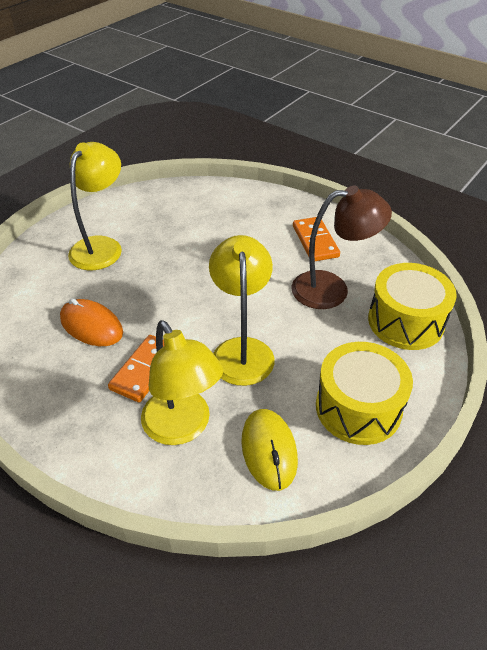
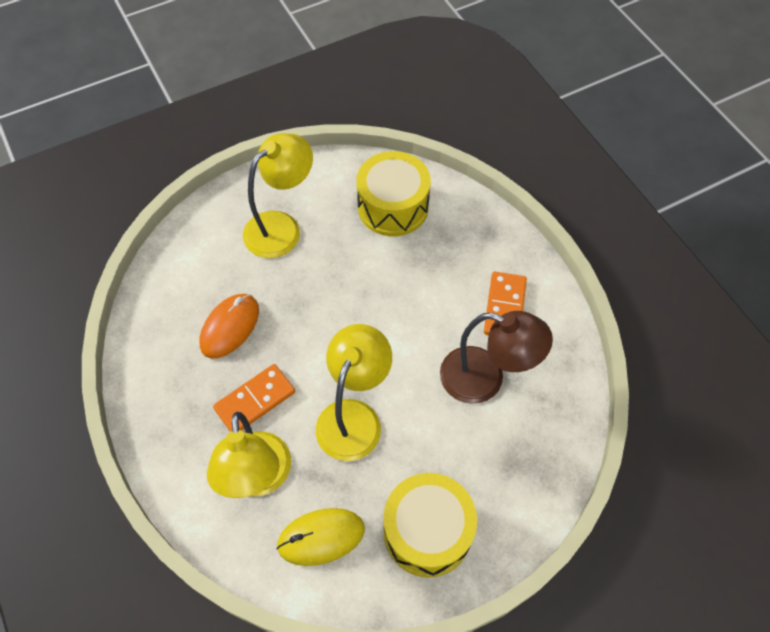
camera: 25 degrees right, 15 degrees up
(91, 326) = (230, 327): orange mouse -> orange mouse turned 60 degrees clockwise
(269, 450) = (321, 537): yellow mouse -> yellow mouse turned 60 degrees clockwise
(405, 321) = (537, 453): yellow drum -> yellow drum (393, 207)

